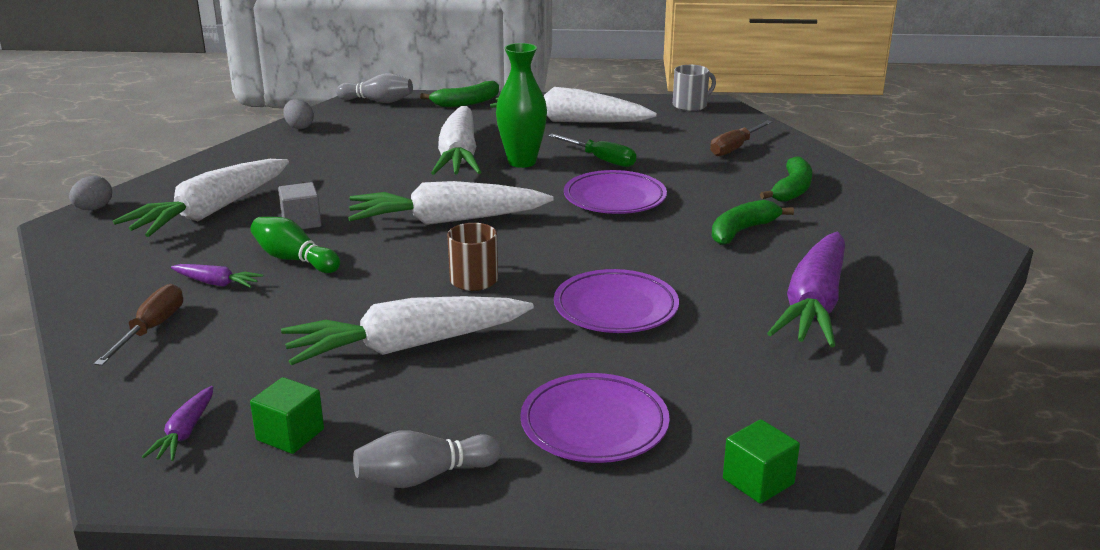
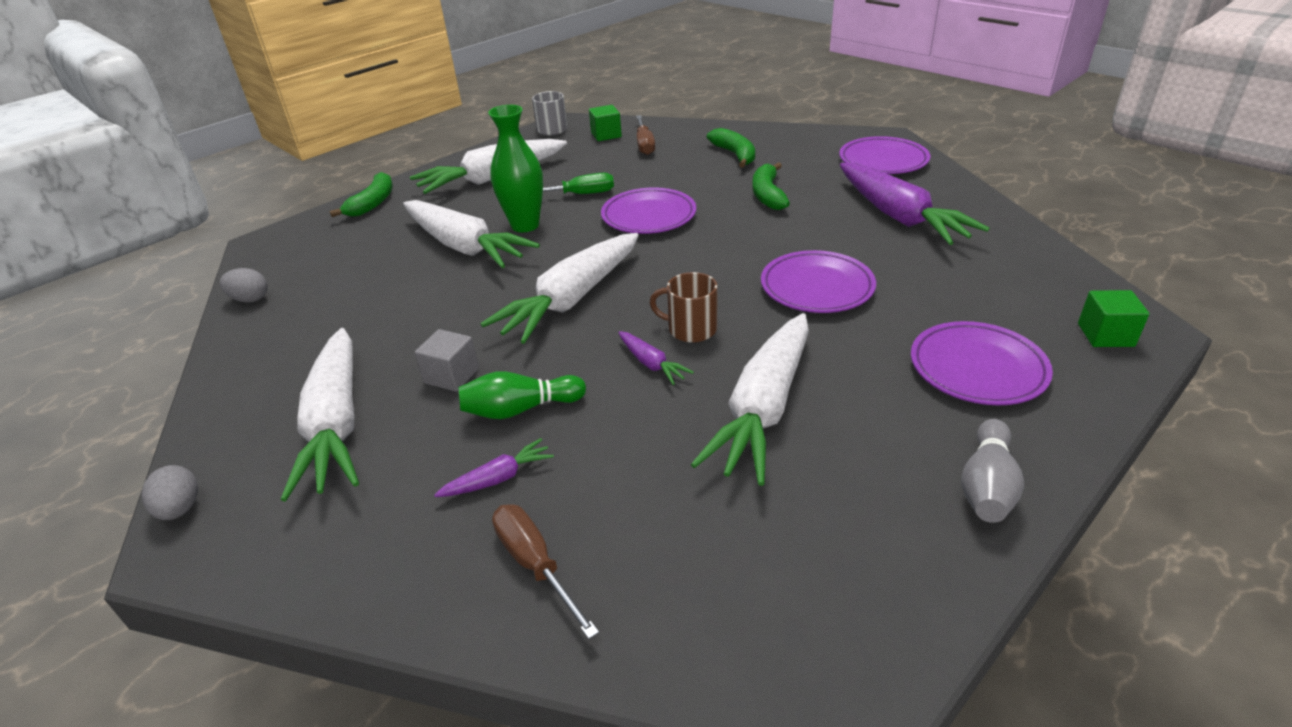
camera: 45 degrees left, 10 degrees up
(185, 433) = (780, 617): purple carrot -> purple carrot (651, 364)
(290, 435) = (850, 541): green cube -> green cube (606, 135)
(378, 101) = (283, 239): grey bowling pin -> none
(920, 260) = (883, 161): none -> purple plate

